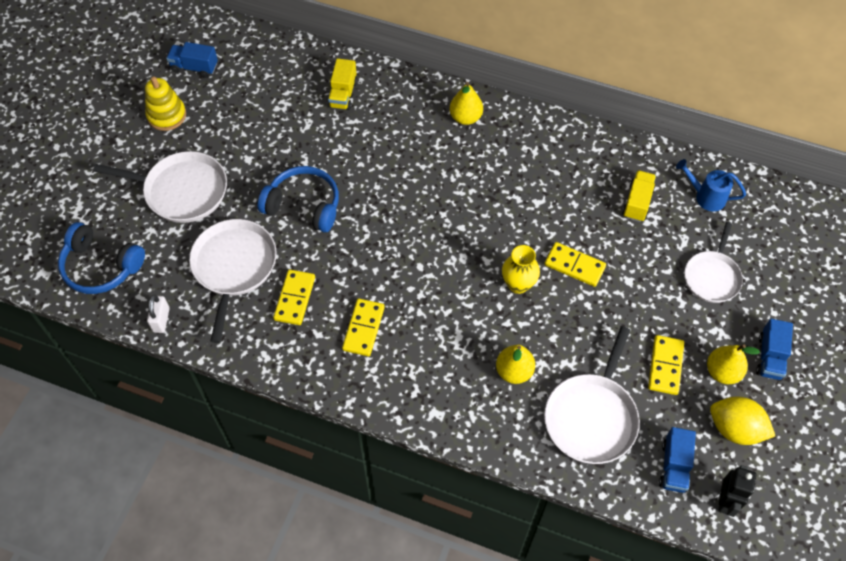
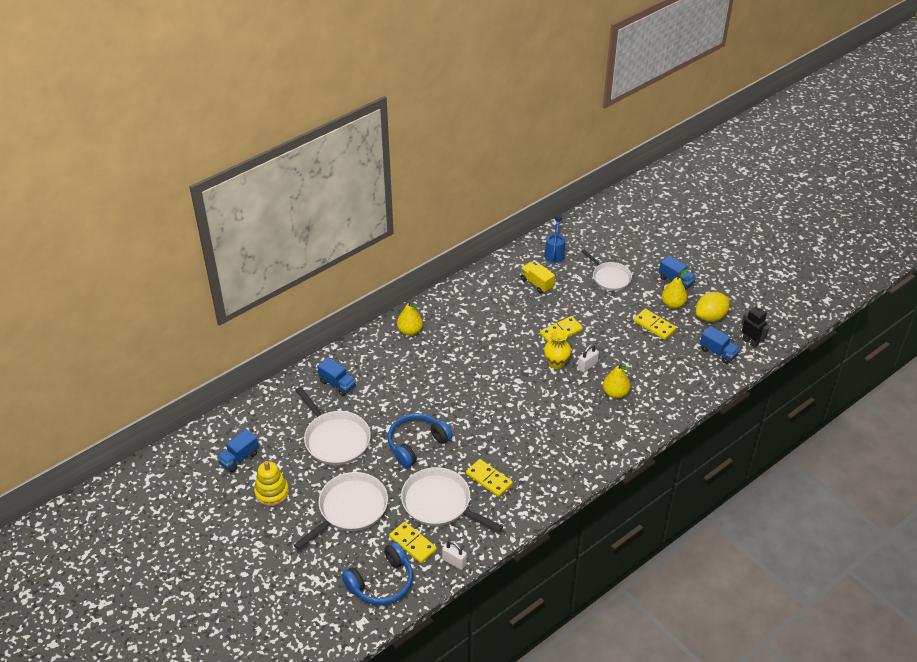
camera: 60 degrees left, 15 degrees down
(343, 94) = (337, 384): yellow truck -> blue truck
(363, 328) = (537, 452): yellow domino -> yellow domino (413, 543)
(538, 320) = (587, 366): none -> white padlock
(592, 417) = (667, 372): white pan -> white pan (335, 439)
(706, 197) = (554, 253): blue watering can -> blue watering can turned 135 degrees clockwise

